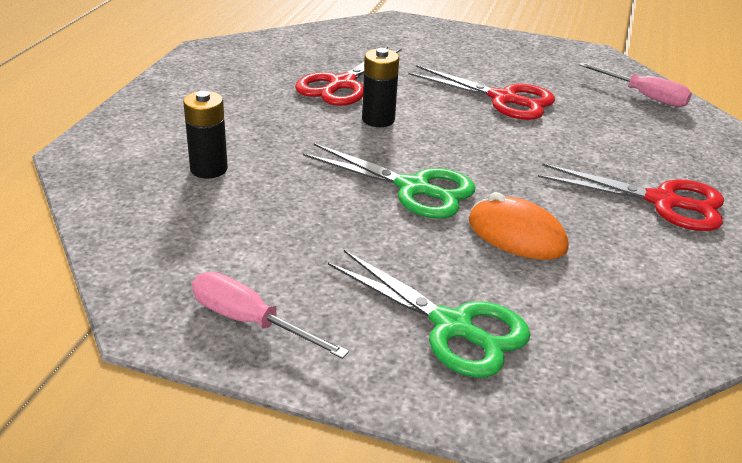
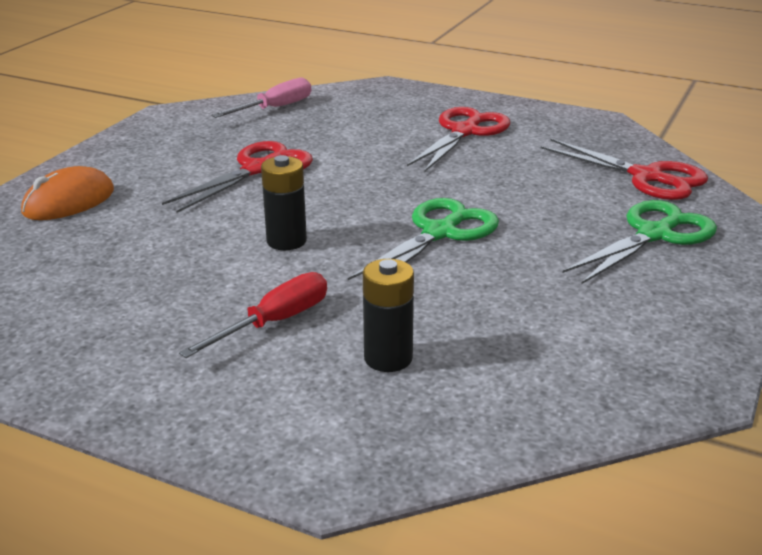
camera: 80 degrees left, 5 degrees down
(250, 321) = (676, 330): pink screwdriver -> none
(256, 123) = (274, 322): none -> red screwdriver
(342, 84) = (182, 258): red scissors -> red scissors (646, 177)
(516, 235) = (519, 194): orange mouse -> orange mouse (69, 202)

